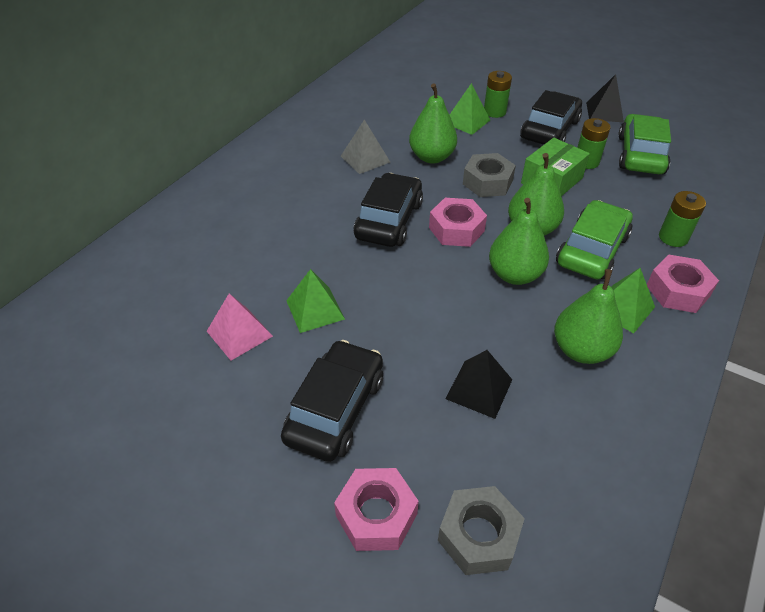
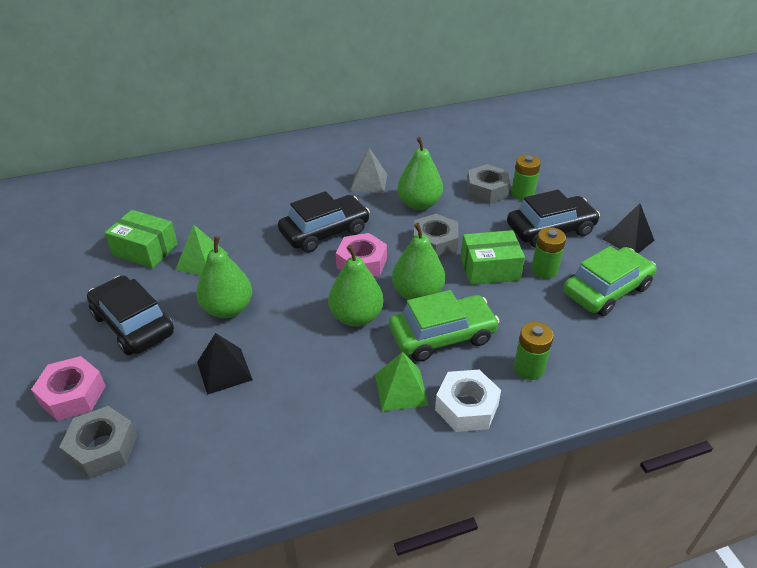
camera: 40 degrees right, 5 degrees down
(239, 333) = (145, 250): pink pyramid -> green box
(335, 409) = (133, 324): black car -> black car turned 105 degrees counterclockwise
(467, 121) = (487, 191): green pyramid -> grey nut
(581, 350) = (325, 395): green pear -> green pear (228, 309)
(677, 291) = (466, 407): pink nut -> white nut

